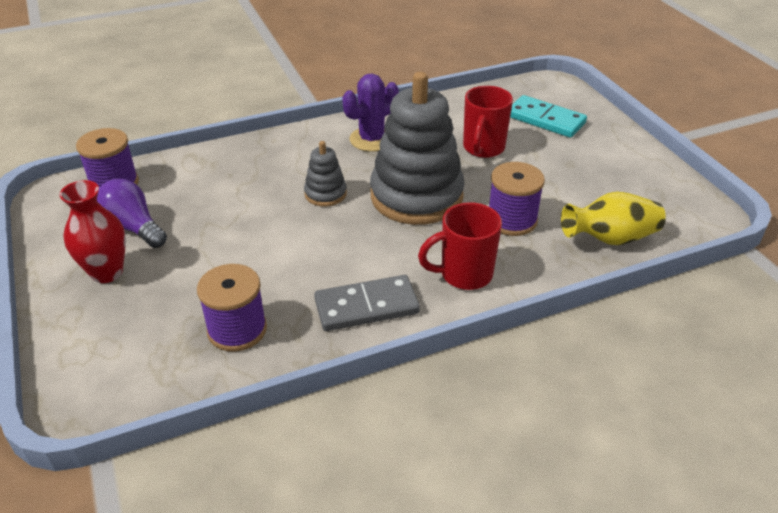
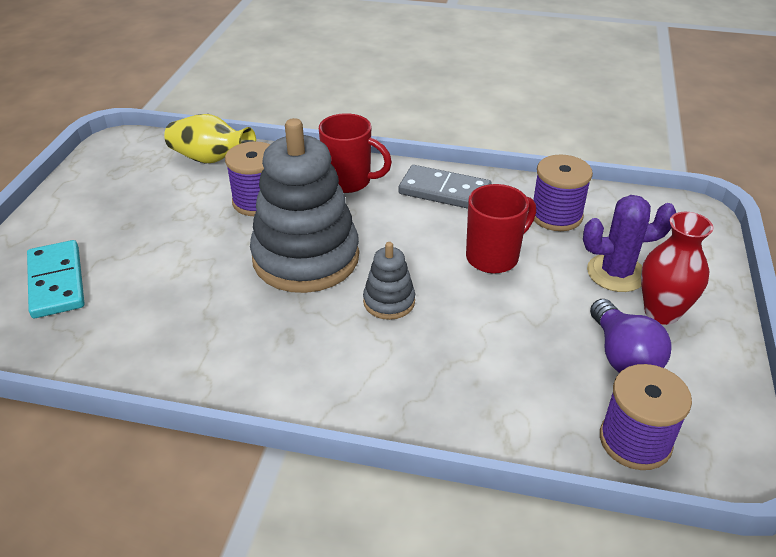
camera: 145 degrees left, 0 degrees up
(371, 139) = (266, 352): purple cactus -> purple cactus (616, 273)
(483, 148) = (173, 278): red mug -> red mug (494, 257)

